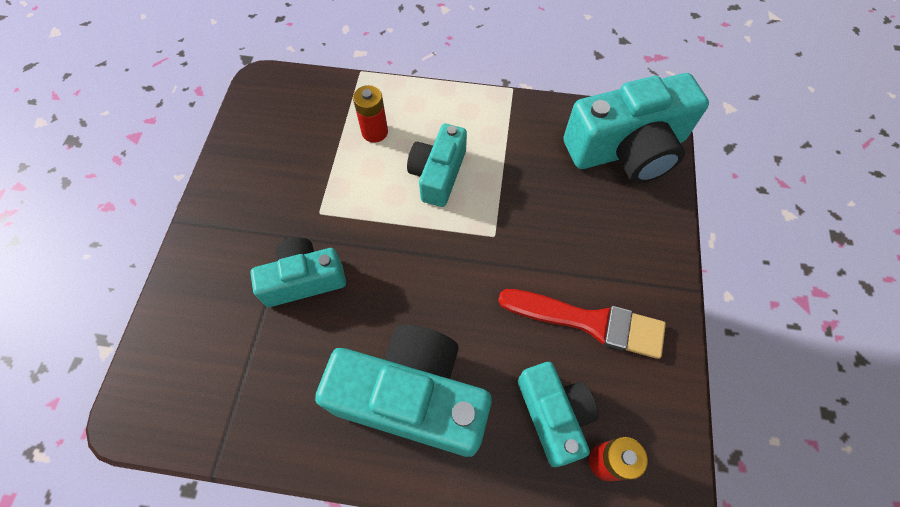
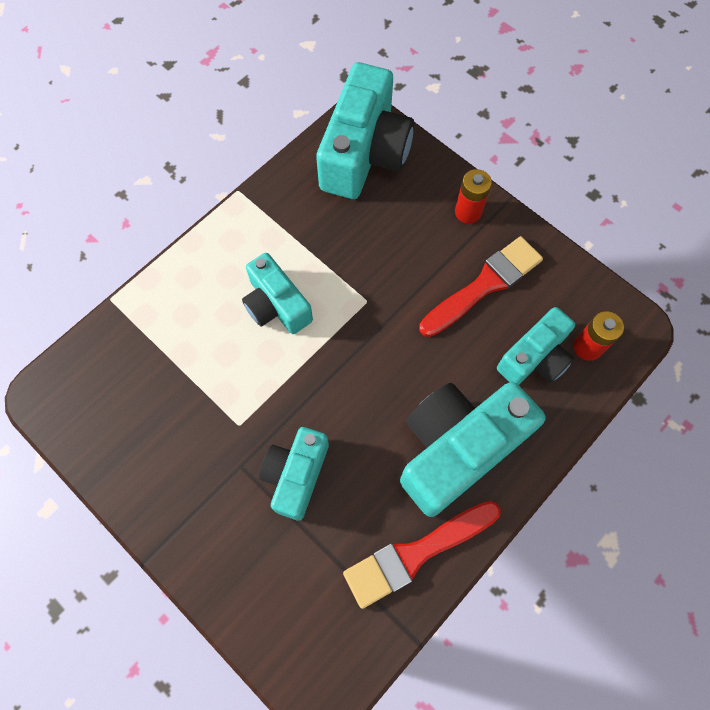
camera: 55 degrees left, 5 degrees up
(292, 421) = (416, 553): none -> red brush
(374, 132) = (190, 328): red battery -> red battery (468, 212)
(553, 414) = (535, 358): turquoise camera -> turquoise camera turned 120 degrees clockwise

